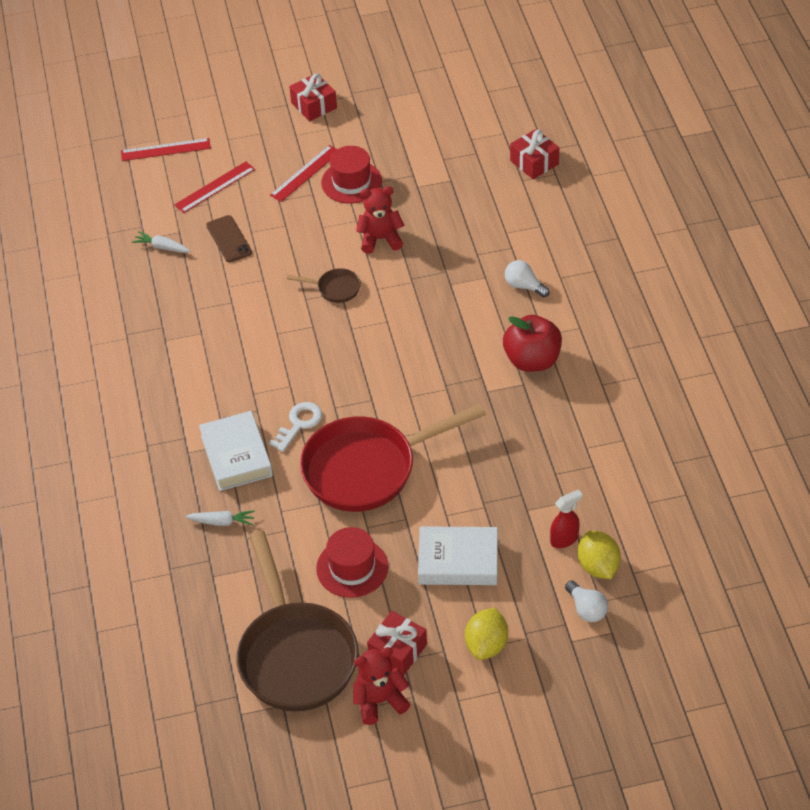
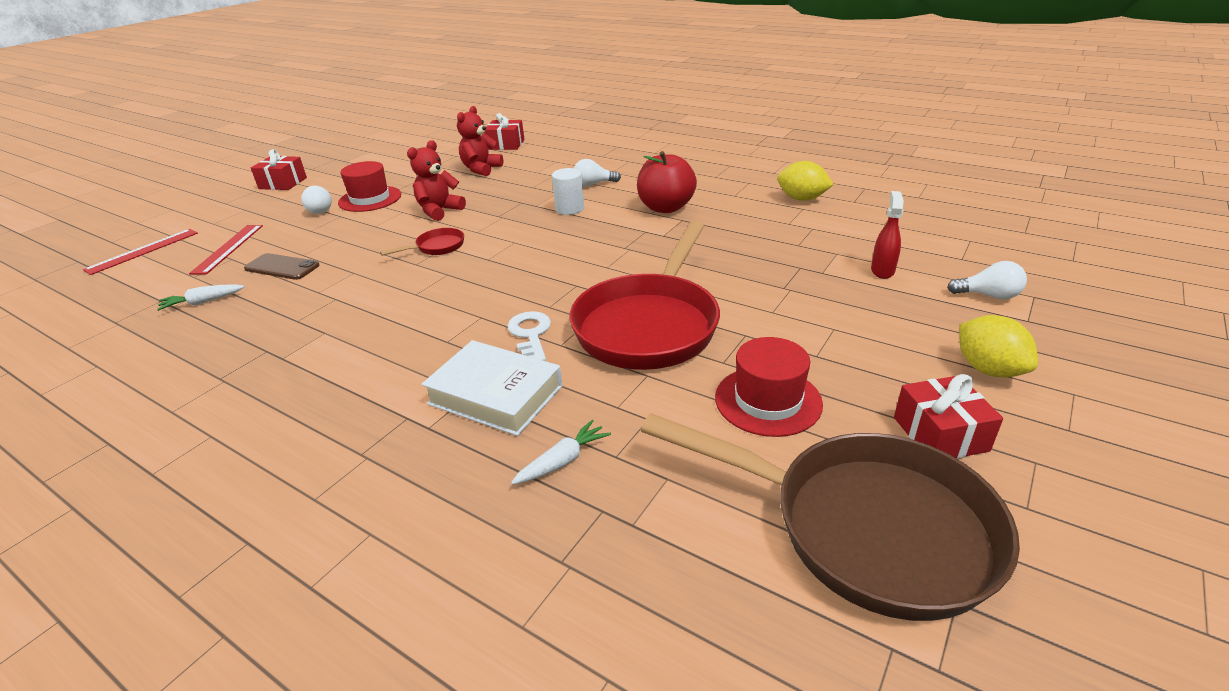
camera: 45 degrees left, 15 degrees down
(305, 173) = (319, 210): red ruler -> white light bulb
(335, 288) = (437, 247): brown pan -> red pan
(379, 701) = (1023, 495): red teddy bear -> red teddy bear (481, 169)
(458, 561) = (842, 332): white book -> none
(467, 308) = (569, 209): none -> white cylinder
(598, 566) = (936, 269): yellow lemon -> yellow lemon (802, 199)

